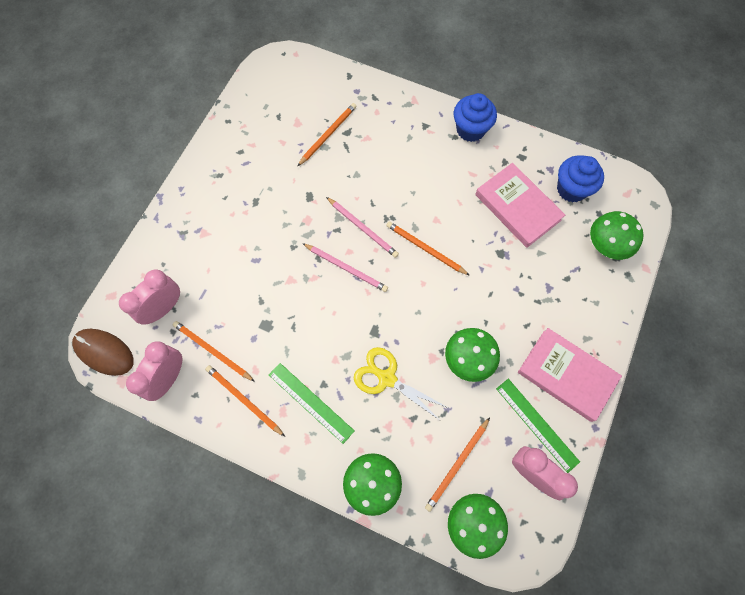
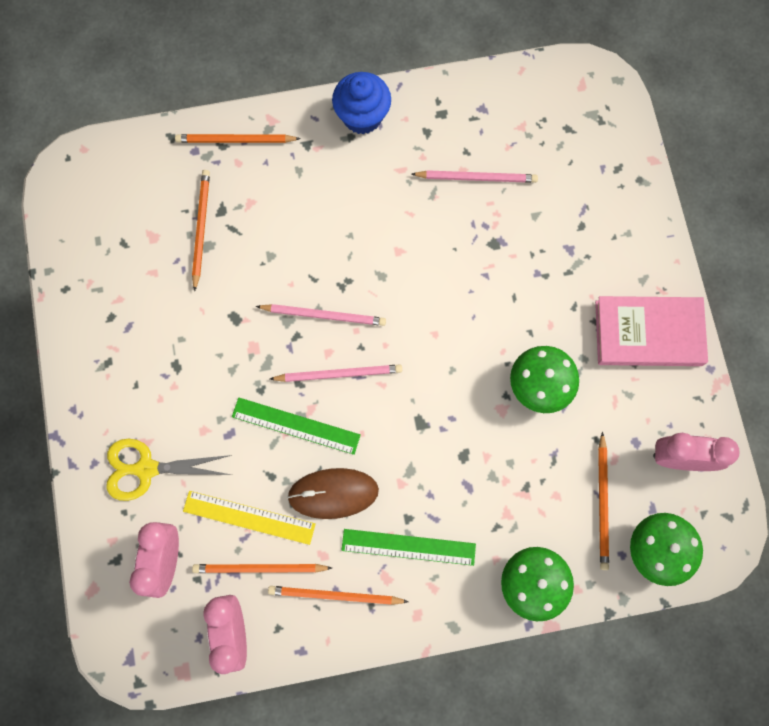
camera: 35 degrees left, 5 degrees up
(104, 352) = (136, 657): brown mouse -> brown mouse (333, 493)
(230, 316) = (249, 517): none -> yellow ruler
(387, 378) = (470, 464): yellow scissors -> yellow scissors (146, 469)
(425, 249) = (410, 293): orange pencil -> orange pencil (235, 140)
(517, 207) = (477, 178): pink book -> pink pencil
(536, 424) = (652, 406): green ruler -> green ruler (296, 426)
(571, 189) = (520, 118): blue cupcake -> none
(605, 246) = (597, 162): green mushroom -> none

